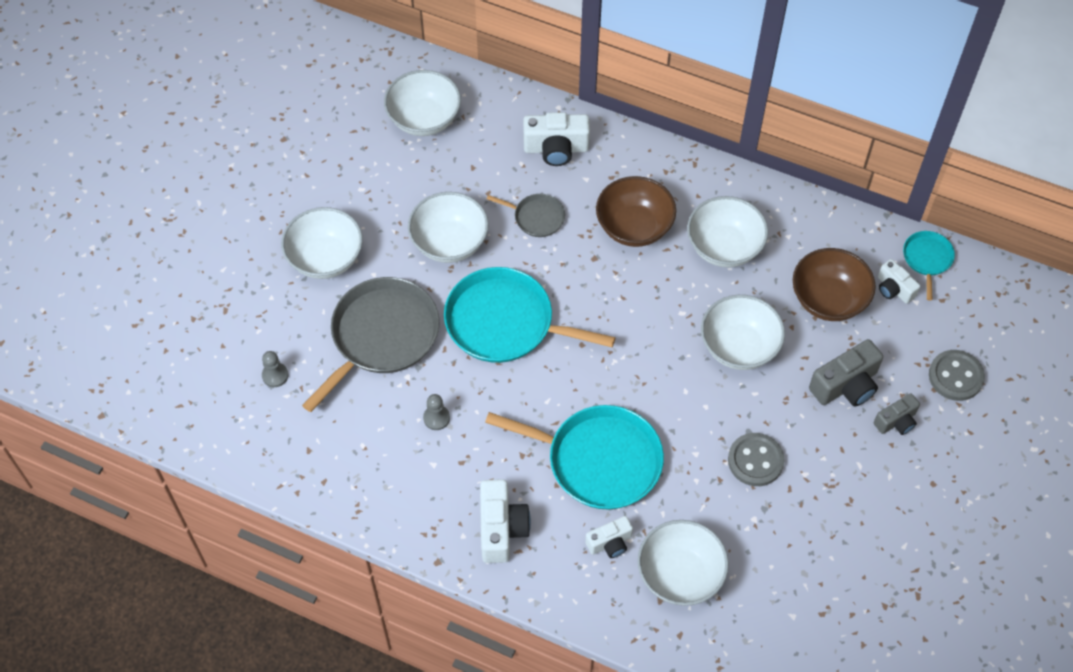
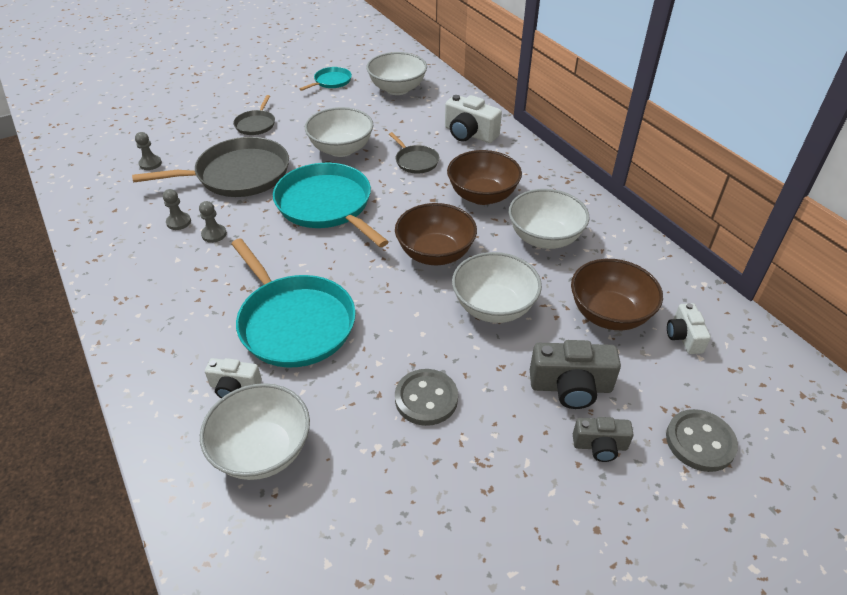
camera: 35 degrees right, 15 degrees down
(325, 258) = (256, 124): white bowl -> grey pan
(388, 425) = (179, 222): none -> grey pawn
(501, 529) = (169, 326): white camera -> none
(649, 320) = (435, 253): none -> brown bowl
(927, 259) = (738, 331): turquoise pan -> turquoise pan (331, 81)

